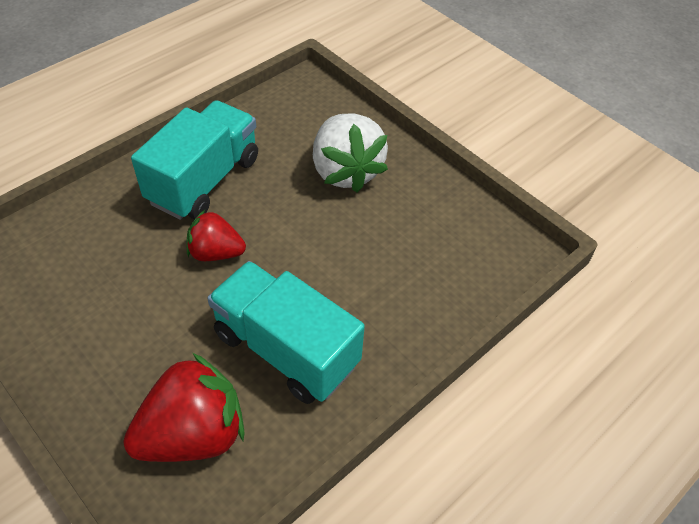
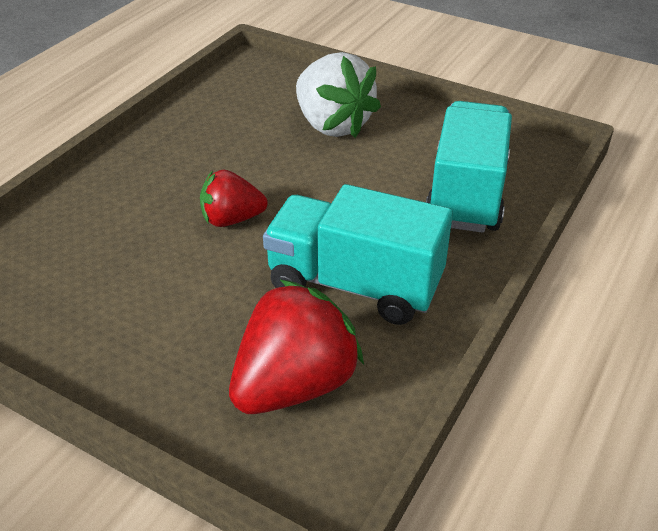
camera: 15 degrees left, 10 degrees down
(204, 180) = (185, 161): turquoise truck -> turquoise truck (466, 193)

